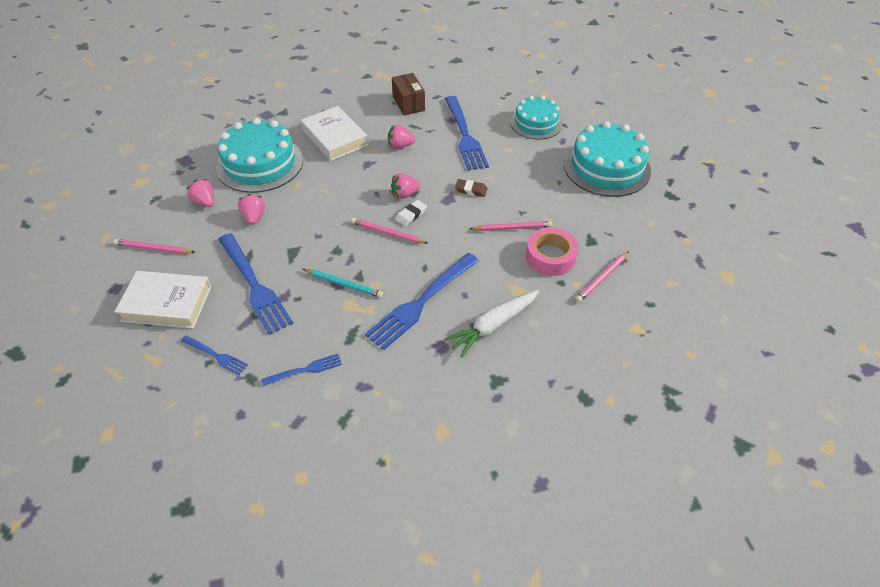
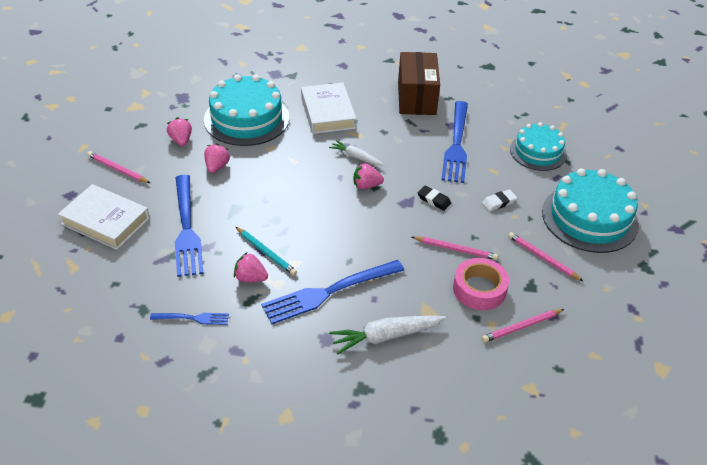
camera: 20 degrees right, 5 degrees down
(216, 355) = (124, 280): blue fork -> none
(382, 171) = (356, 157): none -> white carrot
(387, 233) = (331, 217): pink pencil -> pink pencil (543, 258)
(400, 146) = (386, 137): pink strawberry -> pink strawberry (250, 278)
(408, 103) = (416, 98): brown box -> brown box, size x1.52
(411, 215) = (362, 207): white eraser -> white eraser (499, 202)
(471, 190) = (434, 200): brown eraser -> black eraser

